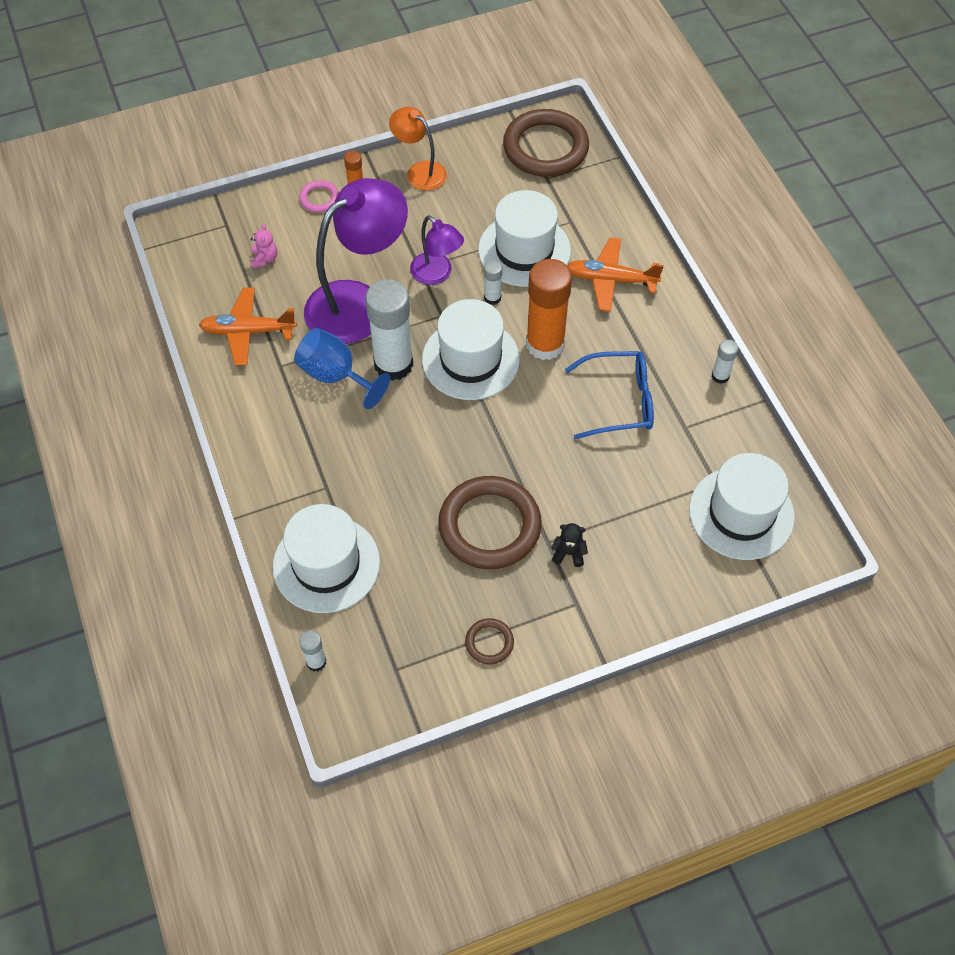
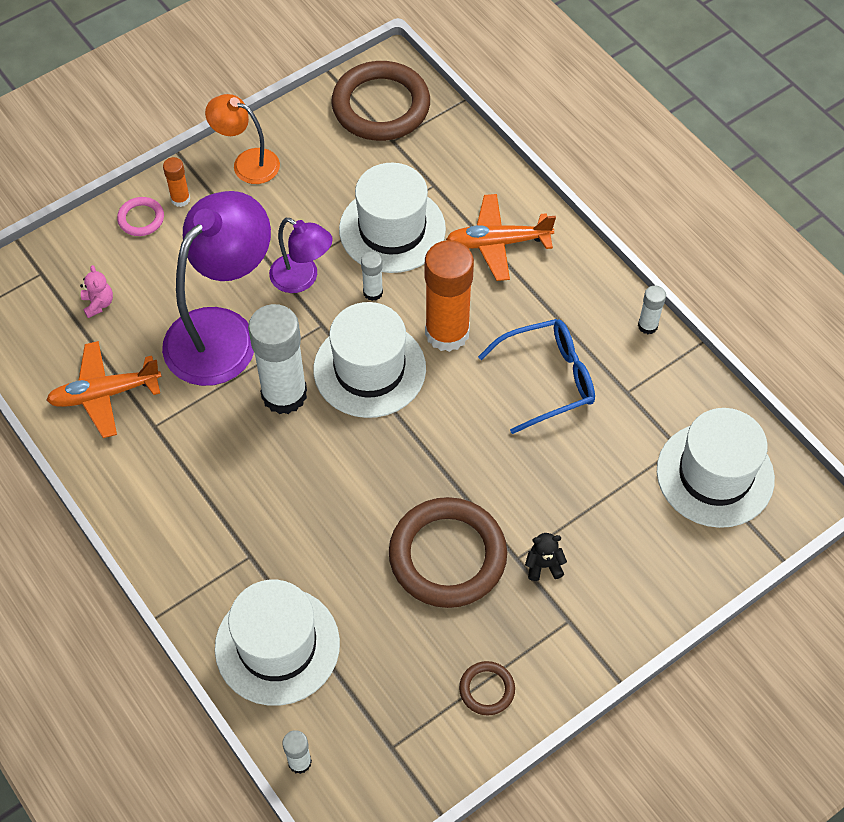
camera: 15 degrees left, 0 degrees up
(335, 376) = (222, 423): blue goblet -> none

